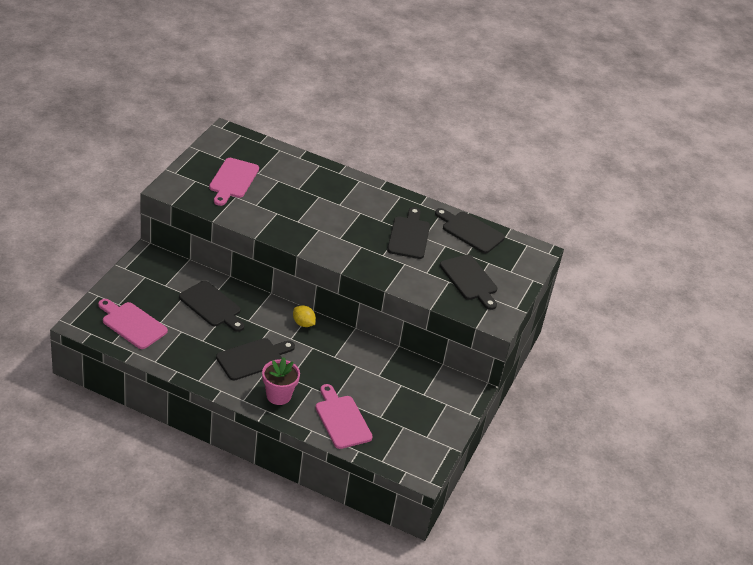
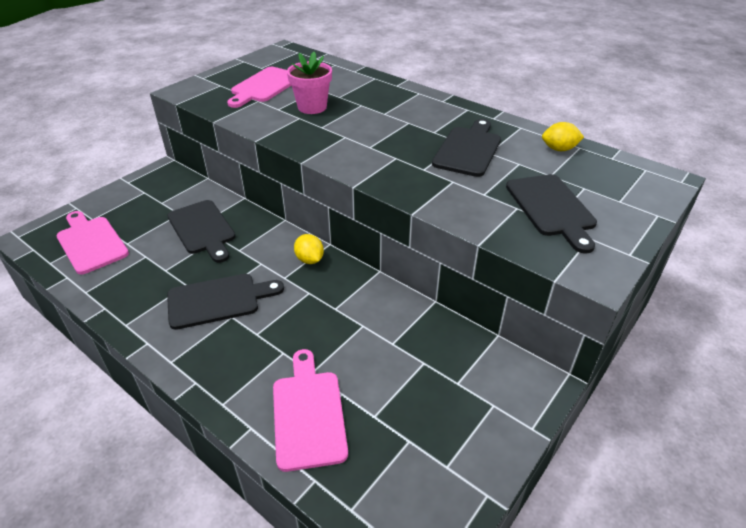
camera: 20 degrees right, 0 degrees up
(278, 395) = (227, 360): pink flower pot -> pink flower pot (312, 107)
(470, 231) = (559, 149): black cutting board -> yellow lemon

